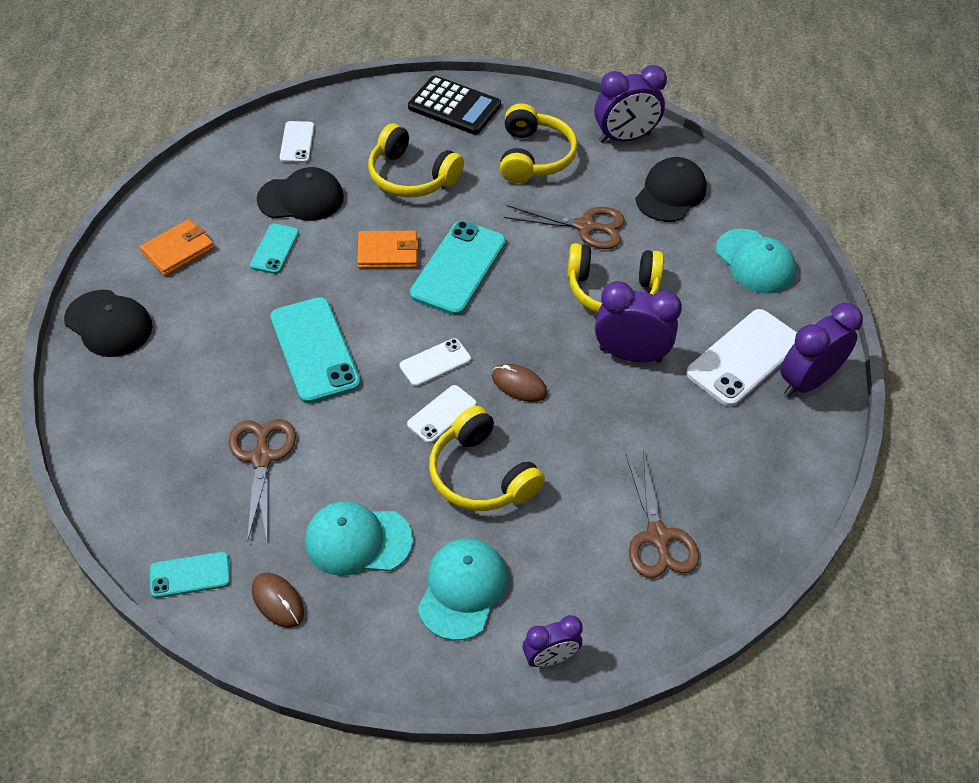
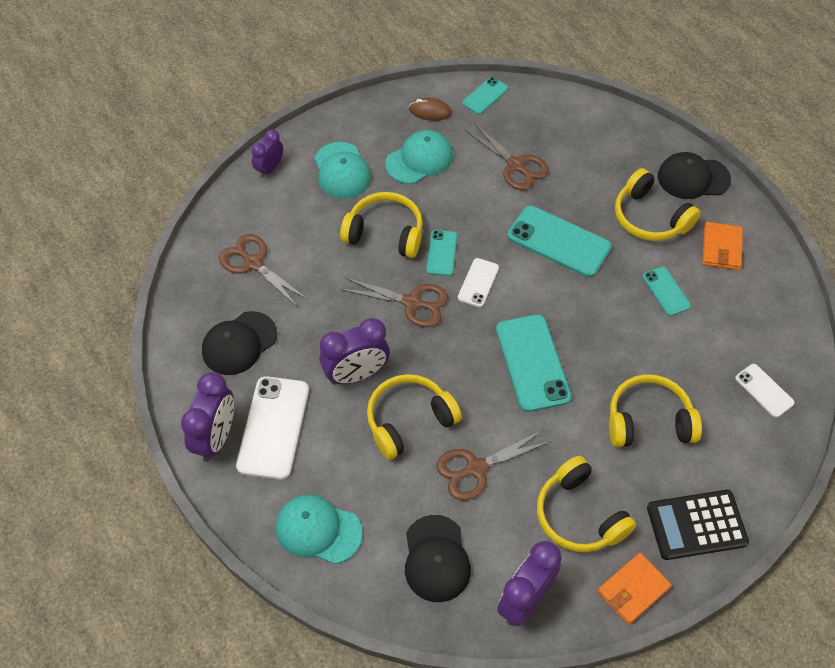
camera: 145 degrees right, 5 degrees up
(201, 315) = (650, 217): none -> yellow headphones
(301, 198) = (699, 343): black cap -> black cap (239, 343)
(387, 252) = (592, 341): orange wallet -> orange wallet (633, 589)
(442, 414) = (441, 253): white phone -> turquoise phone
(519, 385) = (412, 303): brown mouse -> brown scissors

